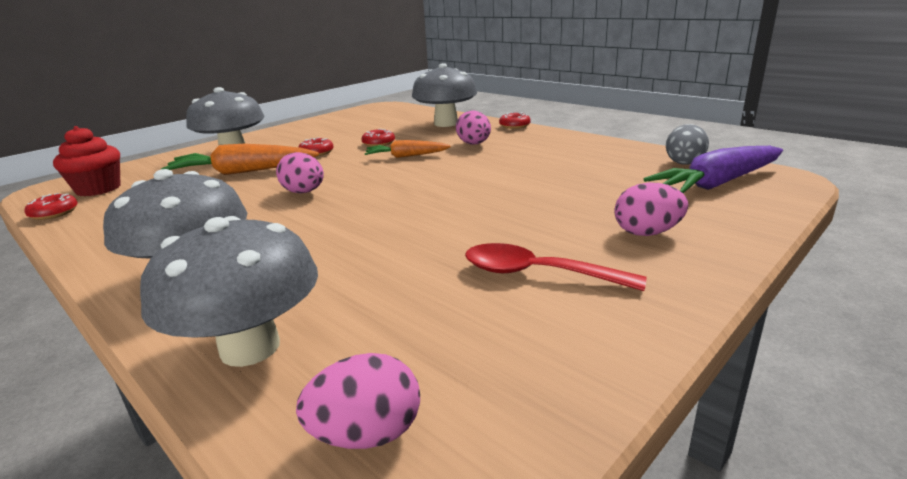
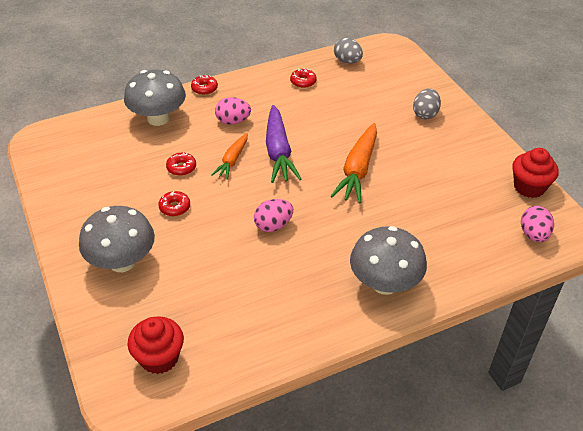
camera: 70 degrees left, 20 degrees up
(54, 213) = (210, 379): red donut -> red donut (303, 82)
(243, 172) = (192, 257): orange carrot -> orange carrot (358, 170)
(250, 347) = (468, 262): grey mushroom -> none
(537, 274) = (446, 161): red spoon -> none
(551, 396) = (529, 187): none -> red cupcake
(647, 233) = (425, 114): pink egg -> grey egg
(718, 183) = (383, 66): purple carrot -> purple carrot (278, 151)

